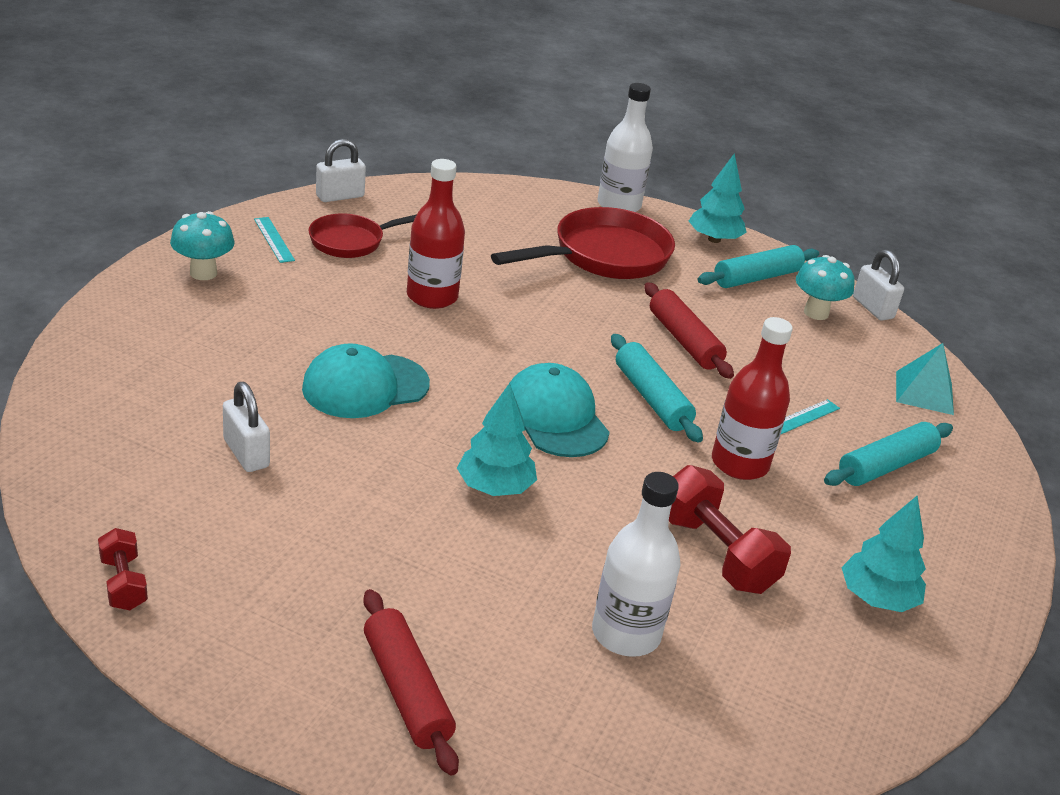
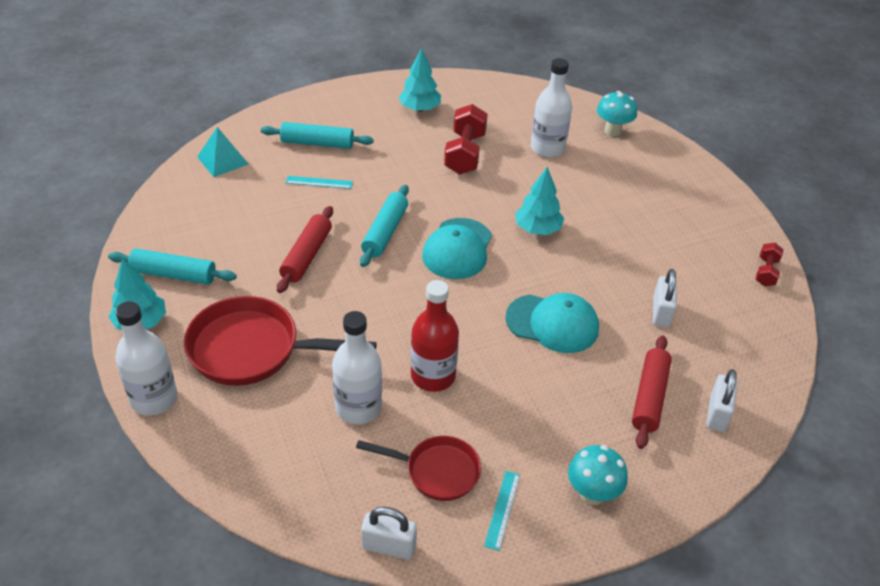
camera: 135 degrees left, 10 degrees up
(406, 691) = (662, 174): red rolling pin -> red rolling pin (649, 397)
(465, 254) = (358, 407): none -> white bottle
(739, 464) = (391, 179): red bottle -> none
(816, 313) = (186, 231): turquoise mushroom -> turquoise mushroom (612, 131)
(872, 308) = (142, 216): white padlock -> white padlock (717, 414)

